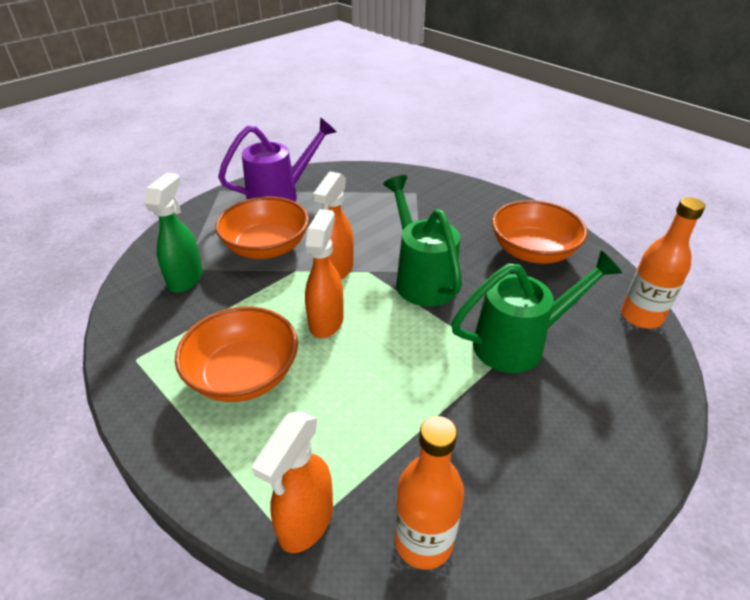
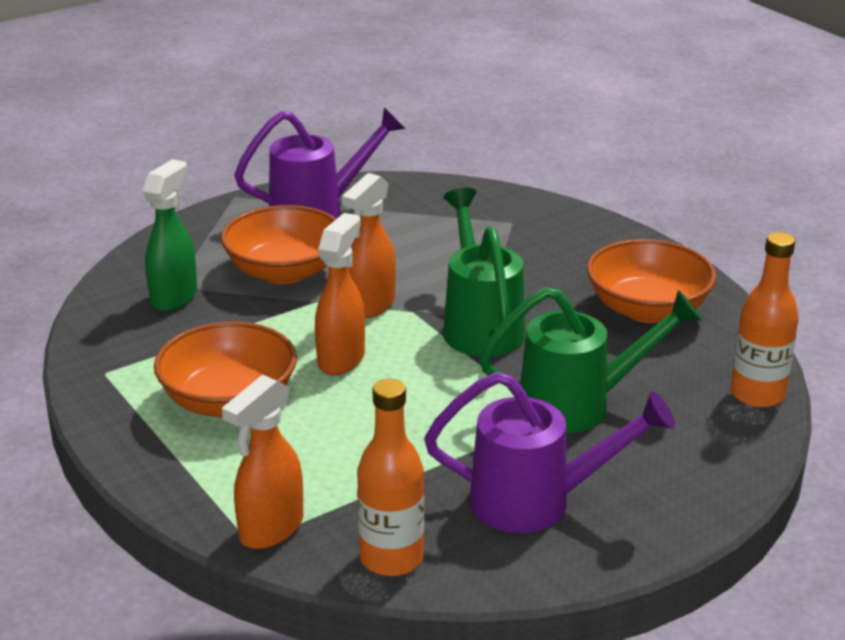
camera: 10 degrees right, 10 degrees down
(525, 450) = (537, 502): none -> purple watering can

